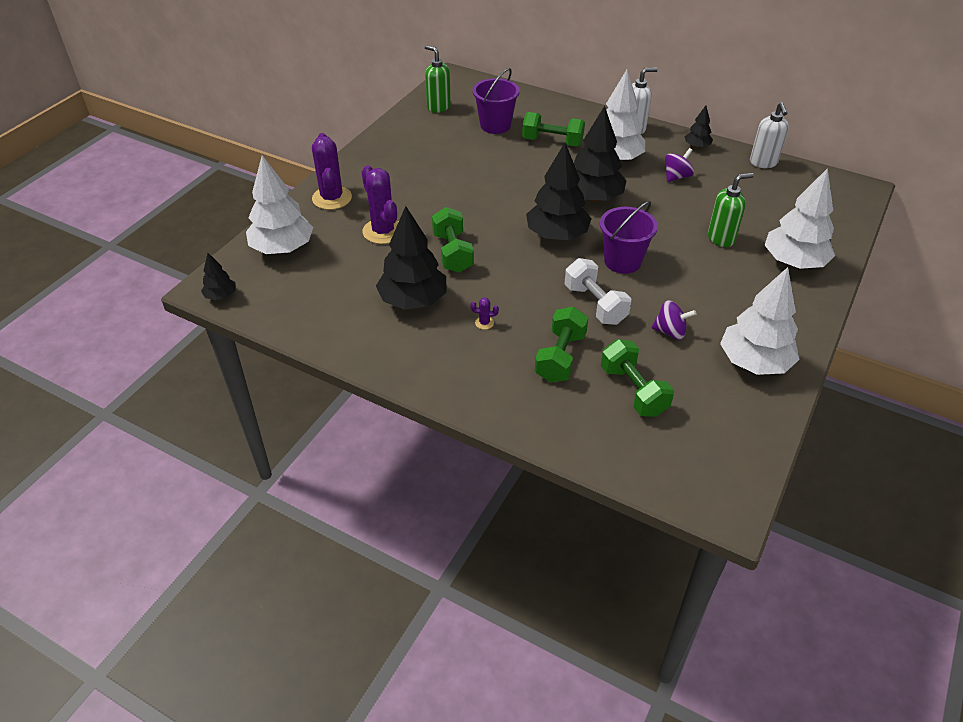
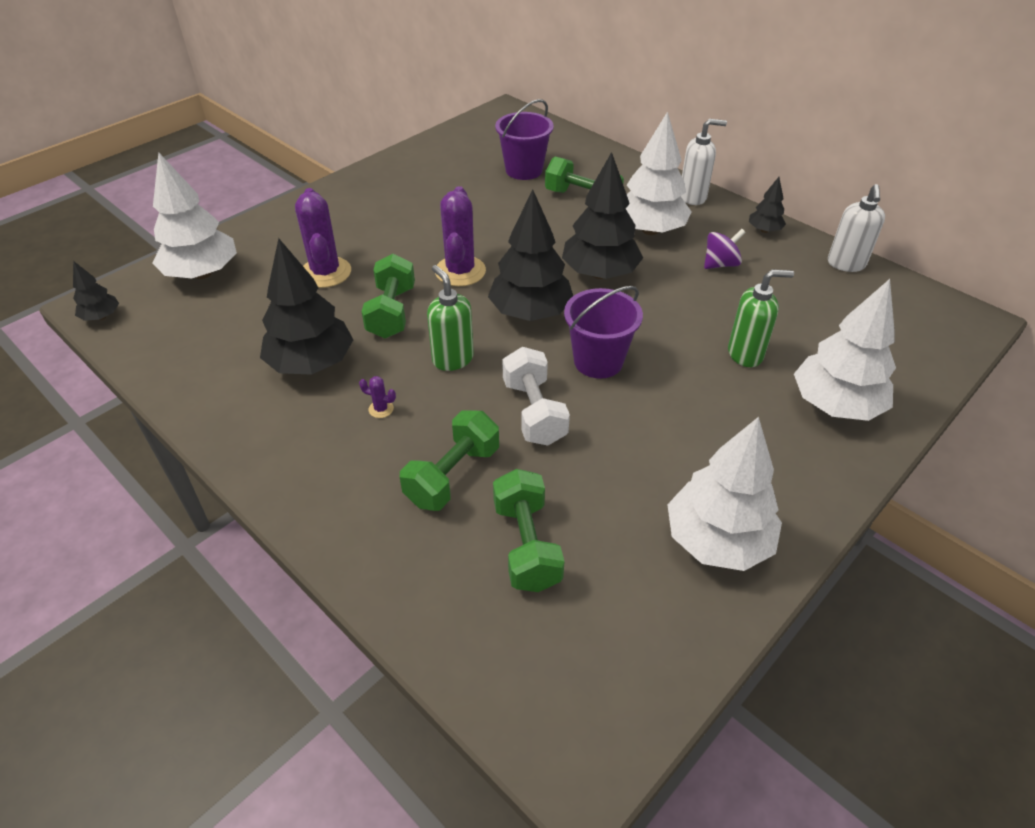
camera: 15 degrees right, 0 degrees up
(332, 198) = (291, 225): purple cactus -> purple cactus (460, 271)
(438, 107) = (469, 141): green soap dispenser -> green soap dispenser (452, 359)
(670, 332) = (617, 470): purple spinning top -> none

